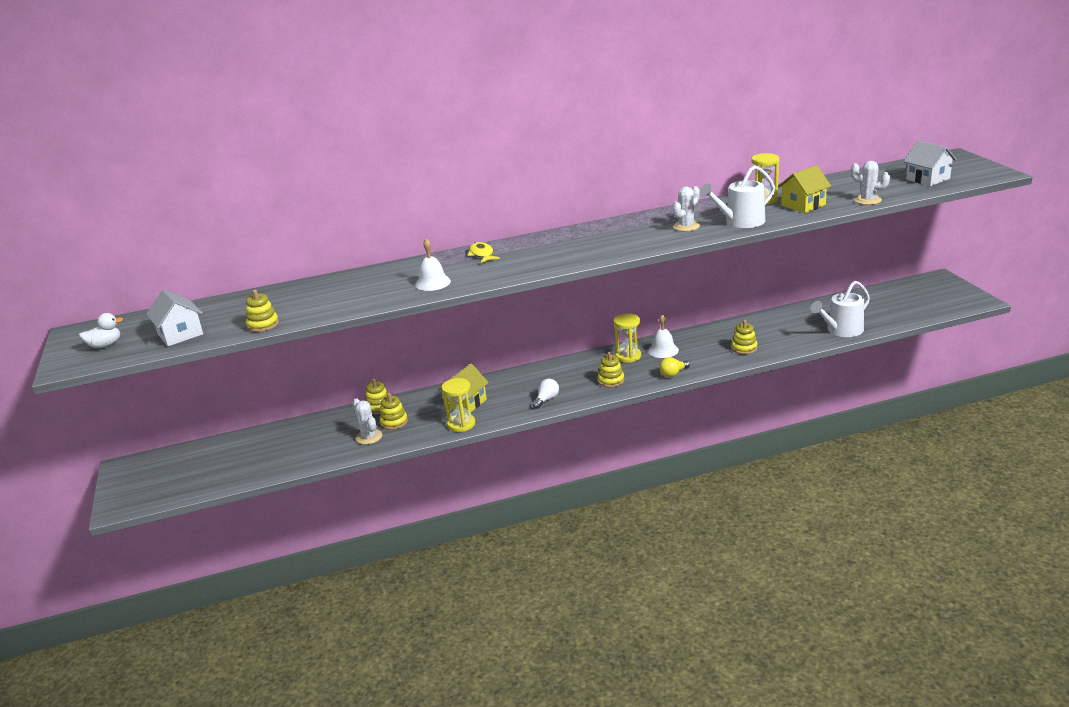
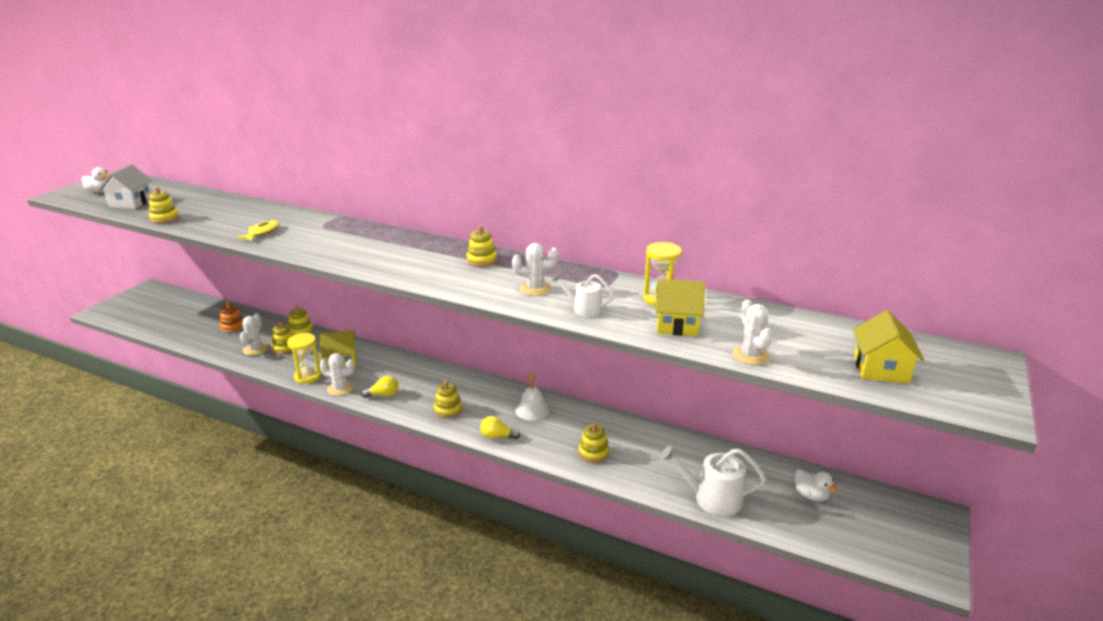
camera: 40 degrees right, 0 degrees up
(304, 438) = (233, 327): none -> orange stacking toy
(433, 283) = (291, 239): white bell -> none
(482, 254) = (366, 234): yellow fish -> yellow fish (262, 232)
(505, 415) = (340, 388): none -> white cactus
(546, 399) = (383, 394): white light bulb -> yellow light bulb
(610, 230) = (481, 260): none -> yellow stacking toy
(628, 356) = (499, 397): yellow hourglass -> none
(740, 222) = (584, 309): white watering can -> white watering can, size x0.59
(879, 302) = (811, 495): none -> white duck
(927, 179) = (881, 369): white house -> yellow house

